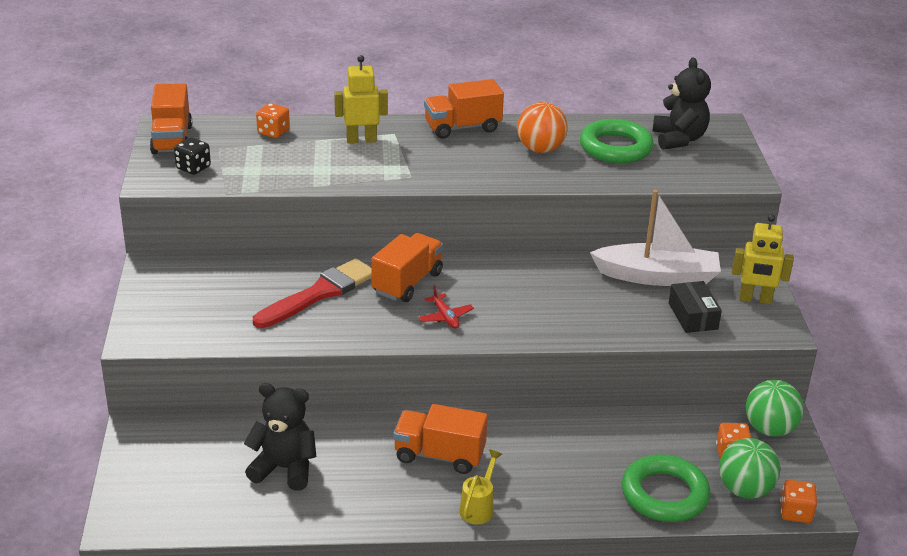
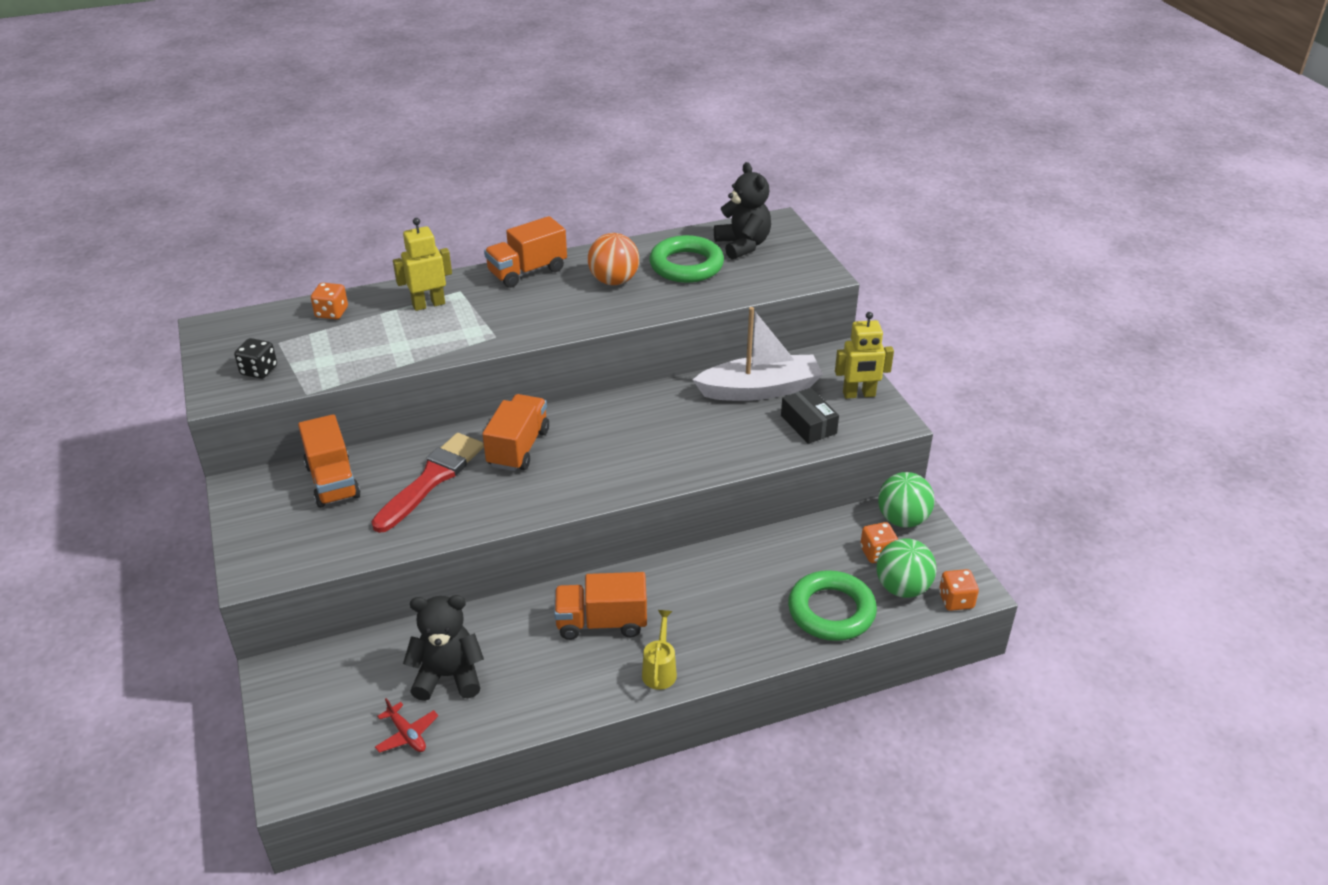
camera: 15 degrees left, 5 degrees up
(172, 139) = (223, 342): orange truck -> orange truck (333, 481)
(445, 317) = (570, 478): red plane -> red plane (407, 734)

